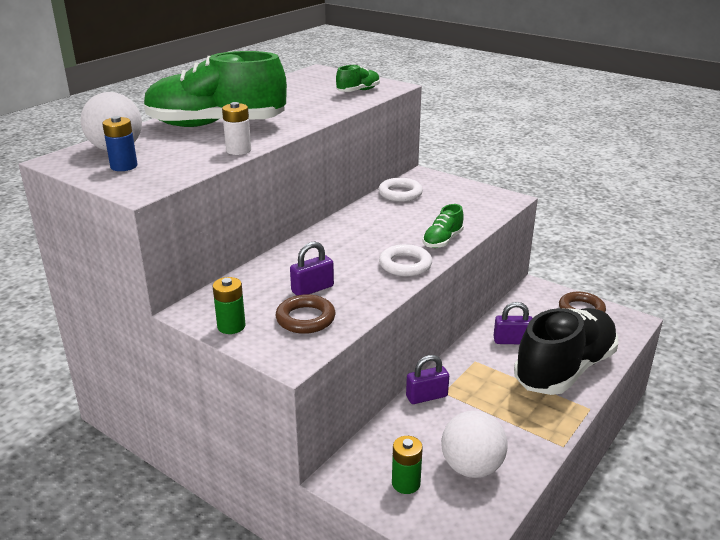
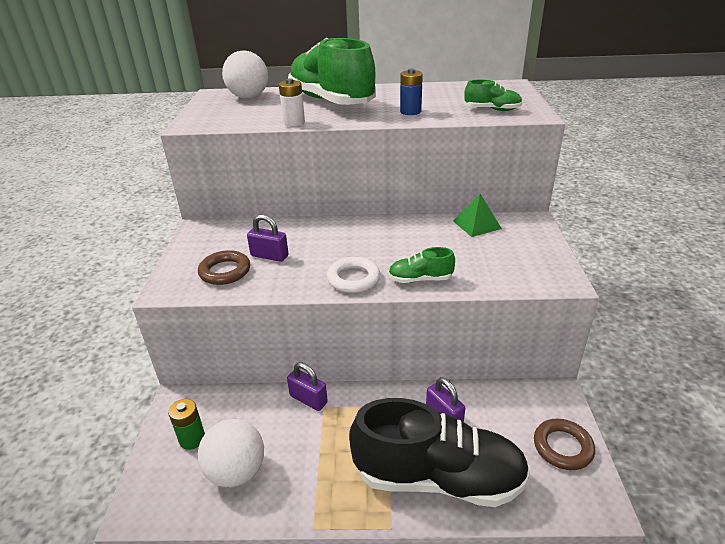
camera: 55 degrees right, 5 degrees up
(124, 166) = (223, 108): blue battery -> blue battery (410, 112)
(231, 326) = (190, 249): green battery -> none
(400, 193) = (476, 224): white ring -> green pyramid

